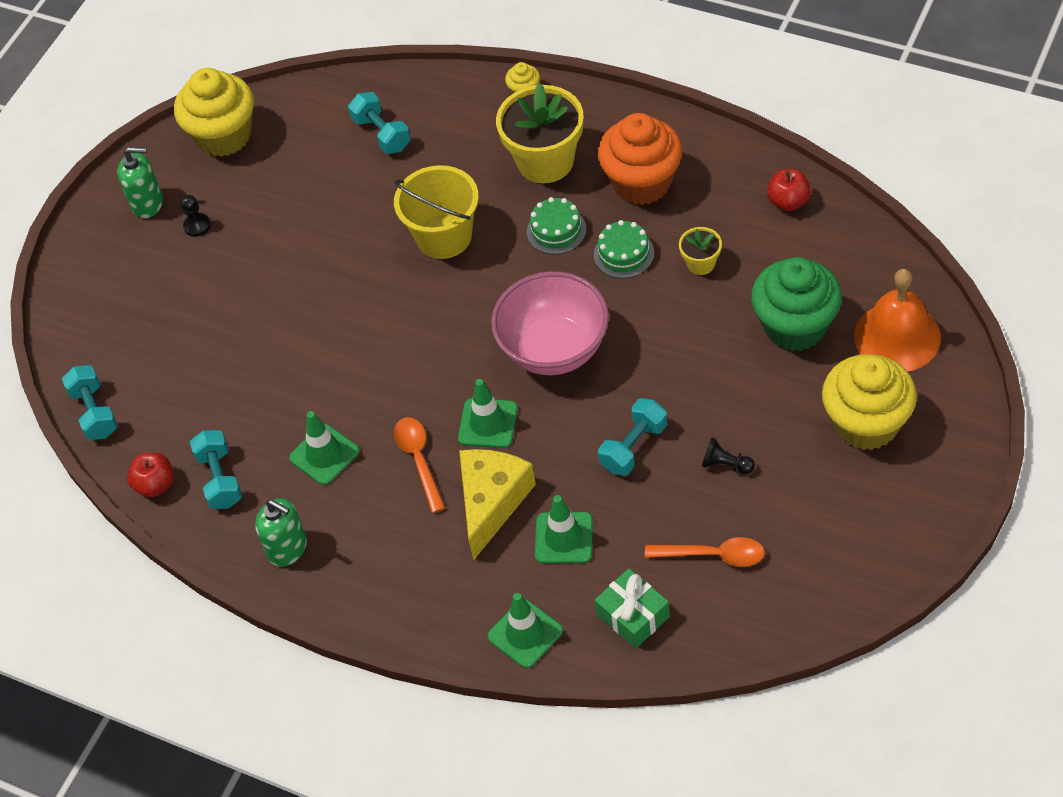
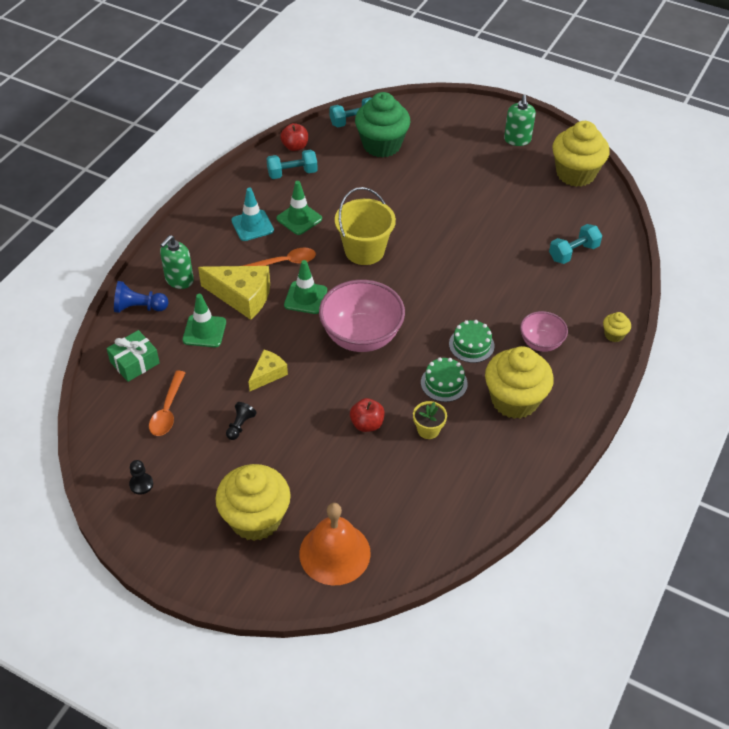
camera: 85 degrees right, 5 degrees down
(197, 226) = (496, 162): black pawn -> black pawn (141, 484)
(287, 548) = (234, 202): green soap dispenser -> green soap dispenser (179, 280)
(341, 514) = (252, 225): none -> turquoise traffic cone
(444, 236) = (473, 282): yellow bucket -> yellow bucket (364, 250)
(525, 634) = (139, 307): green traffic cone -> blue pawn
(545, 161) = (541, 343): yellow flower pot -> pink bowl
(634, 447) = (268, 374): turquoise dumbbell -> yellow cheese
(642, 182) = (514, 400): orange cupcake -> yellow cupcake
(788, 201) = (486, 496): red apple -> red apple (367, 424)
(795, 326) = (357, 484): green cupcake -> green cupcake (381, 145)

